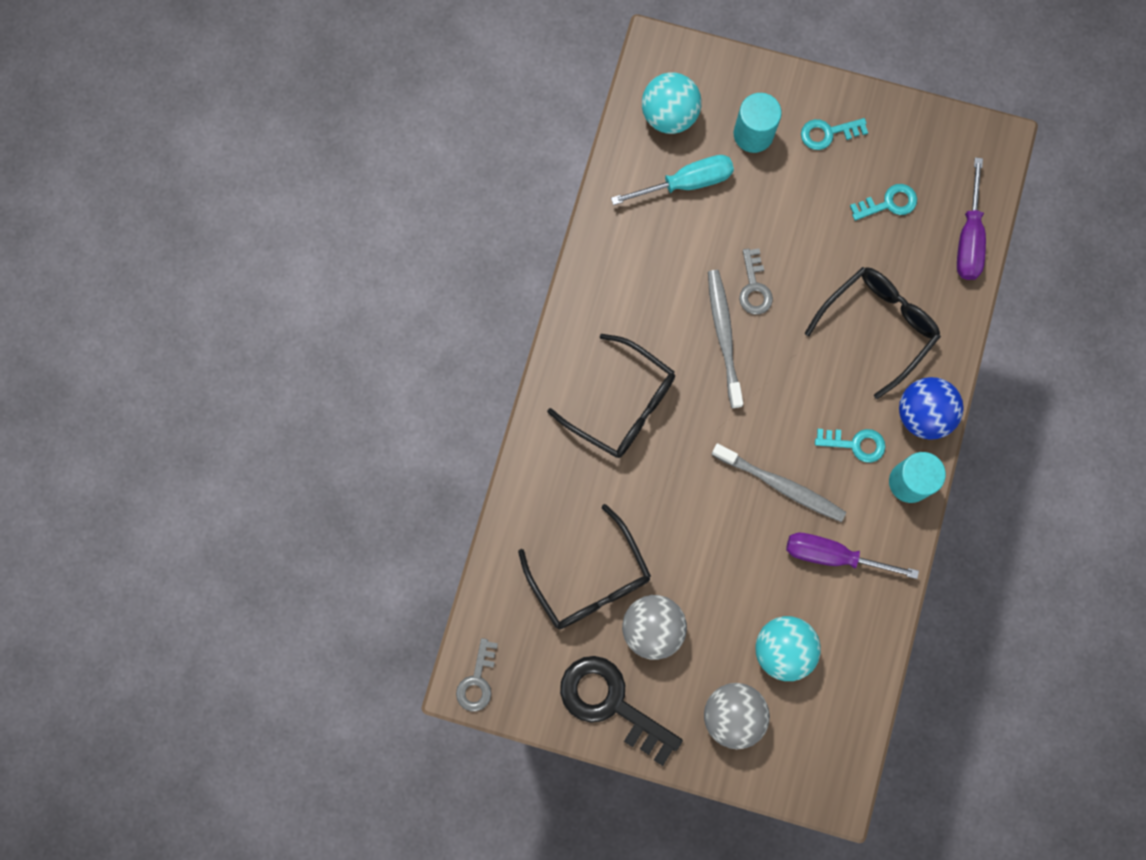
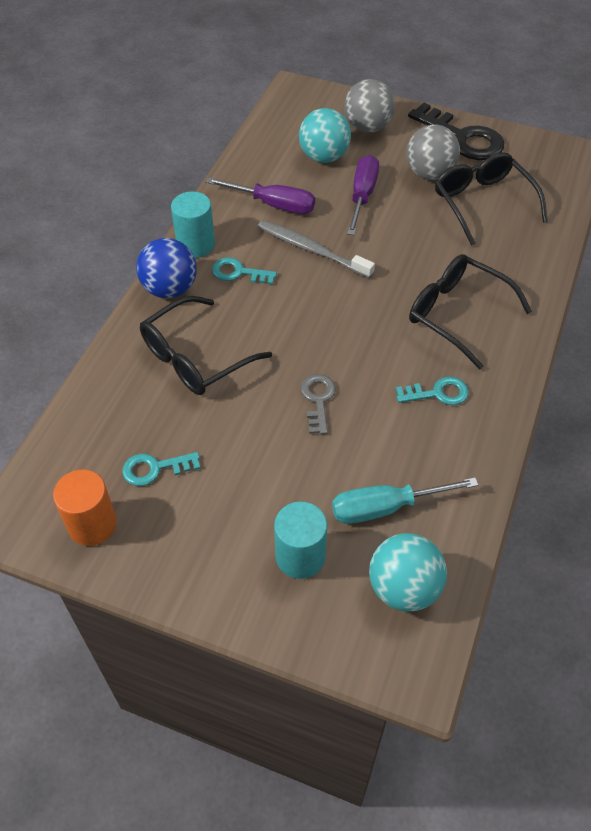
camera: 175 degrees left, 25 degrees down
(477, 681) = (570, 155): grey key -> none
(723, 335) = (354, 361): grey toothbrush -> none
(828, 133) = (208, 550): turquoise key -> turquoise key (438, 393)
(928, 147) = (92, 524): none -> orange cylinder
(969, 237) = (76, 429): purple screwdriver -> purple screwdriver (362, 196)

